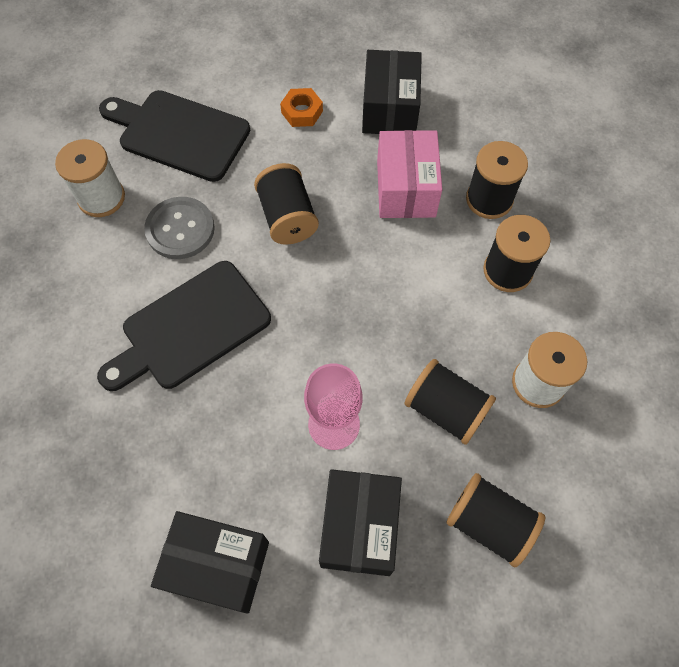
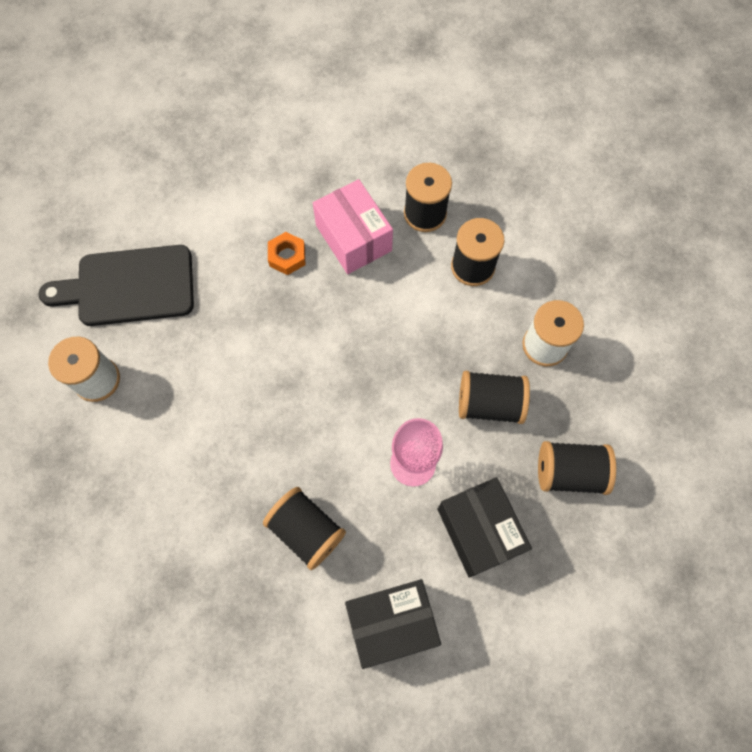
camera: 30 degrees left, 5 degrees up
(180, 229) = (186, 371): grey button -> none
(190, 328) = (250, 450): black cutting board -> none
(287, 217) = (271, 313): black spool -> black spool (306, 530)
(302, 112) = (225, 213): orange nut -> orange nut (287, 256)
(390, 108) = (298, 173): black box -> none

